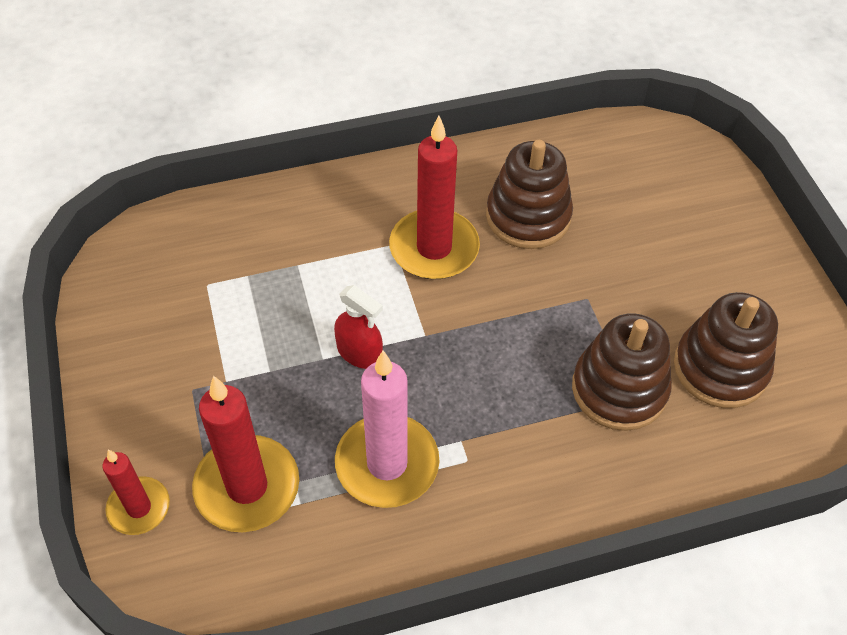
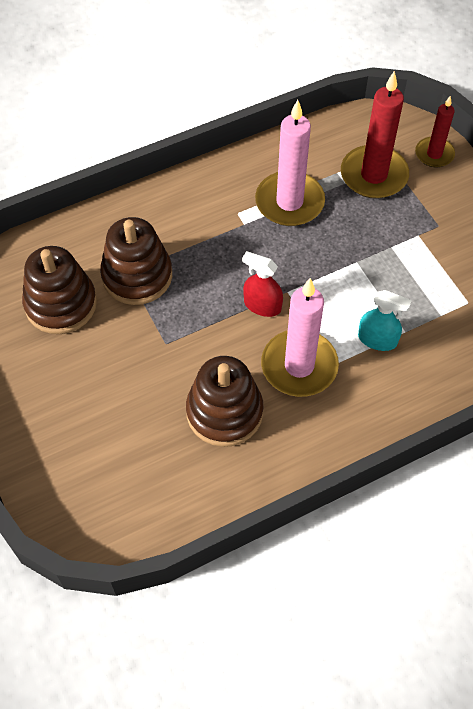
camera: 170 degrees right, 5 degrees up
(334, 261) = (377, 339): none -> turquoise spray bottle
(359, 353) = (331, 270): red spray bottle -> red spray bottle (262, 305)
(434, 248) = (299, 366): red candle -> pink candle

